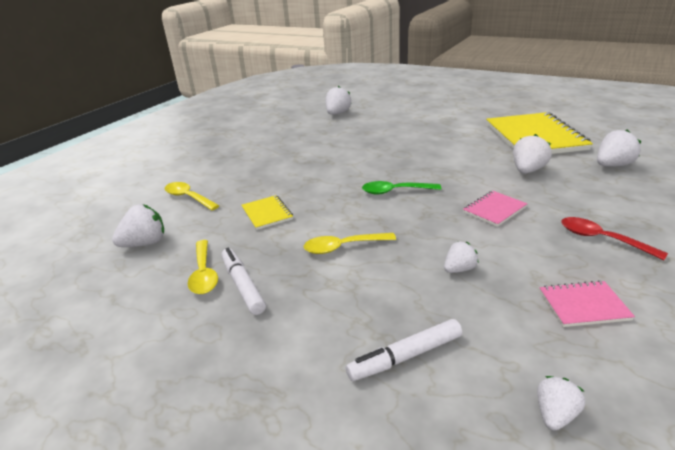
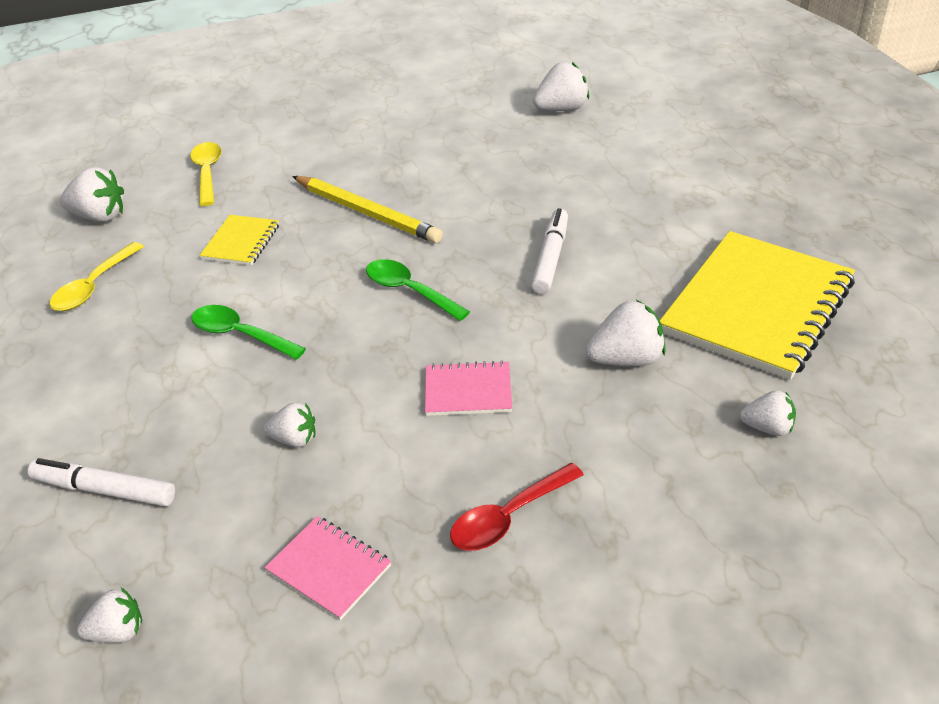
camera: 40 degrees right, 10 degrees up
(243, 285) = (102, 322): white marker -> white marker (550, 258)
(316, 176) = (367, 213): none -> yellow pencil
(343, 247) = (240, 334): yellow spoon -> green spoon
(602, 239) = (508, 517): red spoon -> red spoon turned 120 degrees counterclockwise
(612, 165) = (767, 428): white strawberry -> white strawberry, size x0.63

